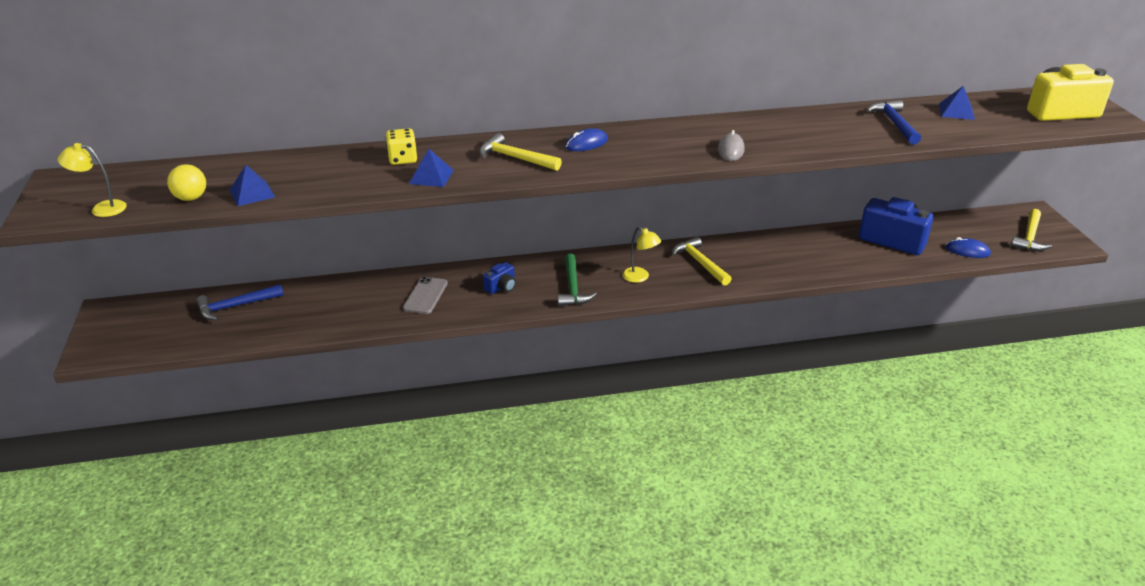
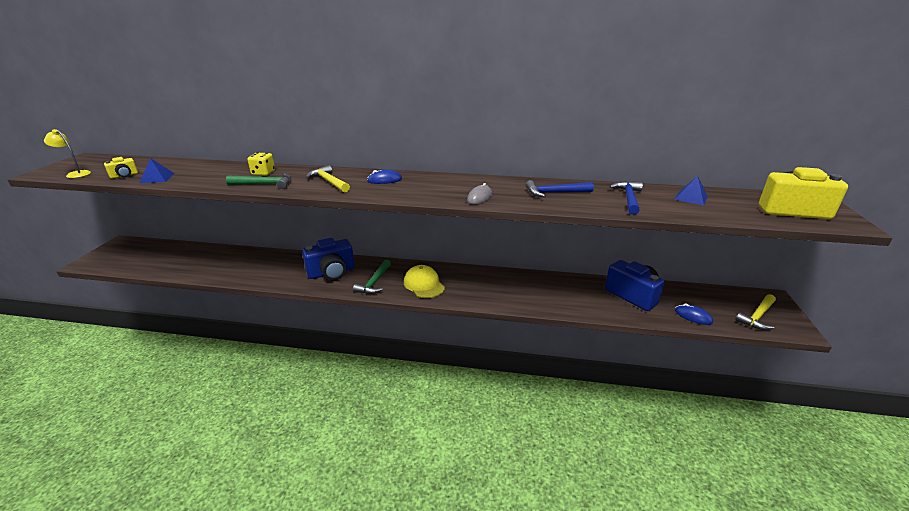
camera: 20 degrees right, 5 degrees down
(191, 198) = (124, 175): yellow ball -> yellow camera
(235, 306) = (180, 253): blue hammer -> blue hammer (555, 193)
(425, 296) = (283, 268): grey phone -> none
(431, 177) = (265, 184): blue pyramid -> green hammer
(501, 287) = (332, 272): blue camera -> blue camera, size x2.09
(640, 277) = (424, 284): yellow lamp -> yellow cap
(700, 263) = (473, 283): yellow hammer -> none

